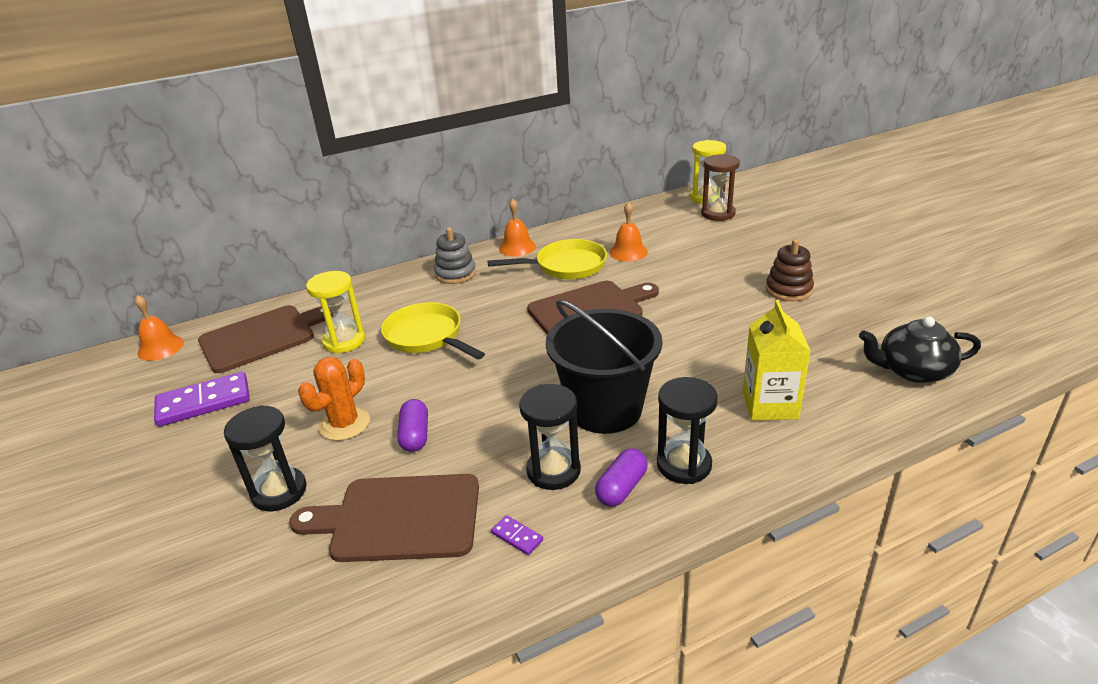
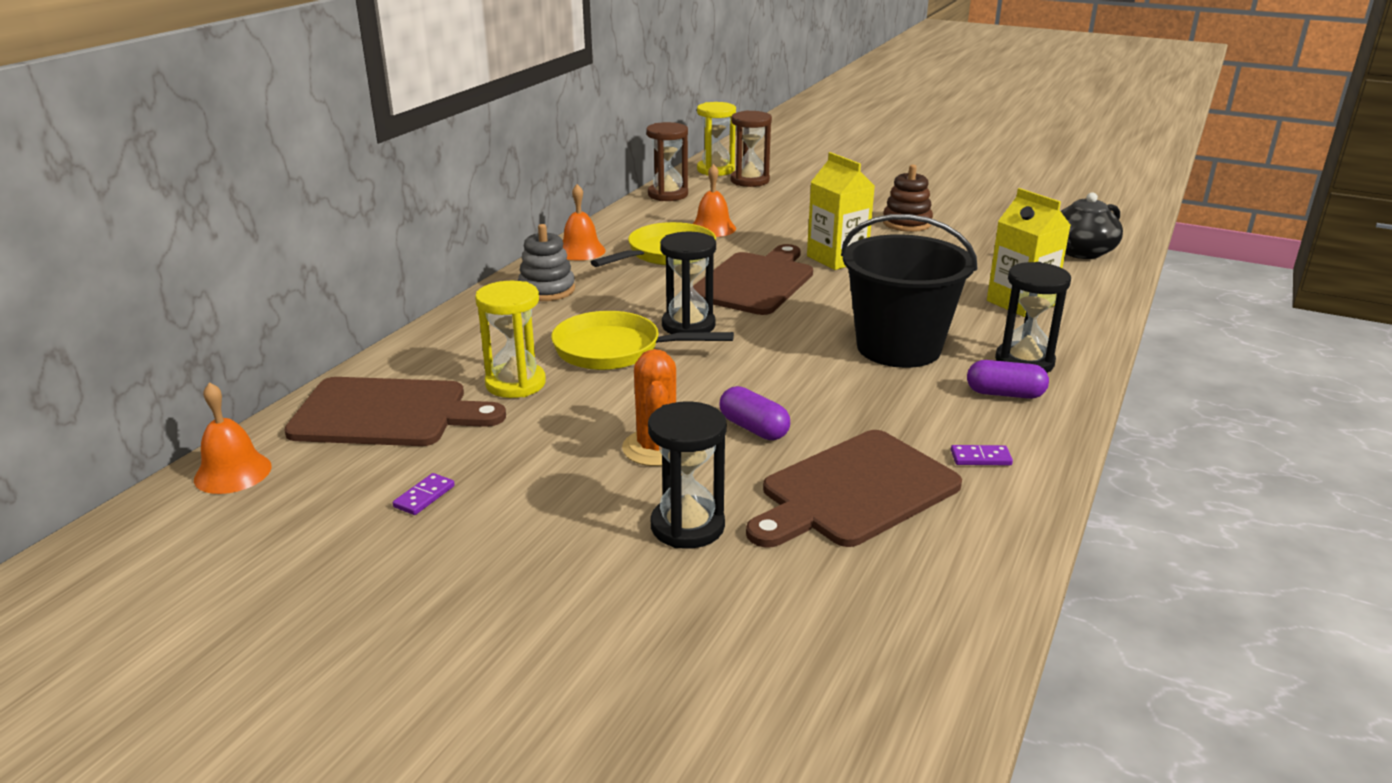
camera: 40 degrees left, 5 degrees down
(204, 402) = (424, 496): purple domino -> purple domino, size x0.44
(263, 337) = (387, 413): brown cutting board -> brown cutting board turned 75 degrees clockwise
(553, 471) = (931, 404): black hourglass -> black hourglass (688, 325)
(621, 488) = (1005, 394): purple capsule -> purple capsule turned 75 degrees counterclockwise
(639, 212) = (668, 194): none -> brown hourglass
(680, 308) = (837, 258): none -> yellow carton

